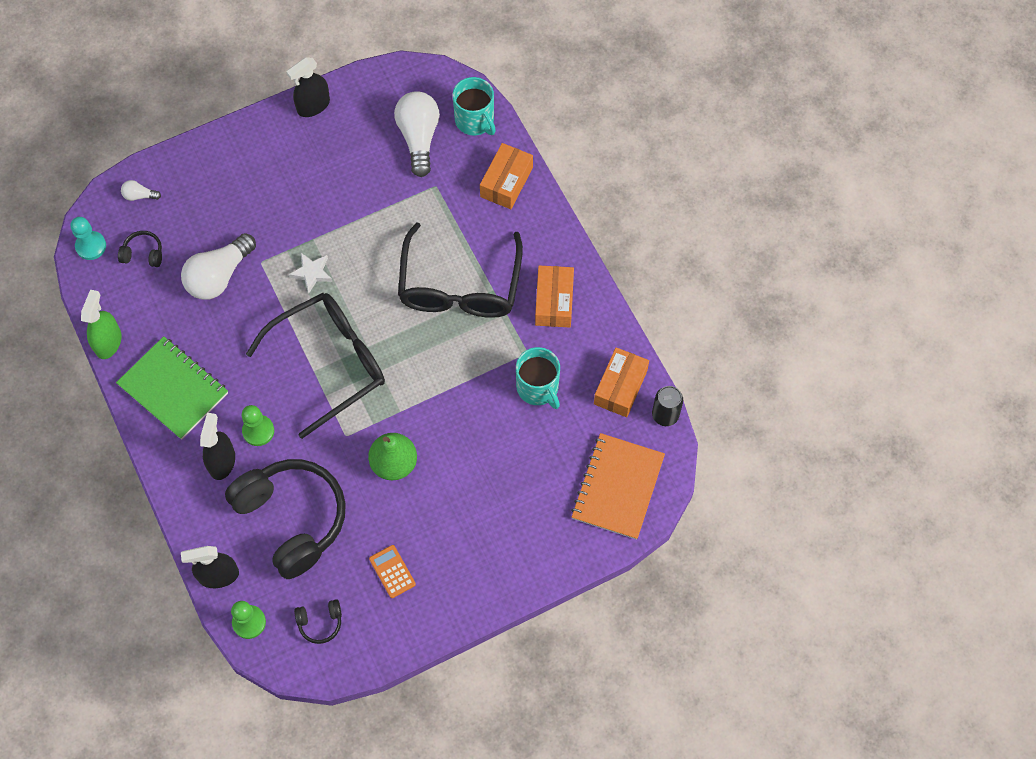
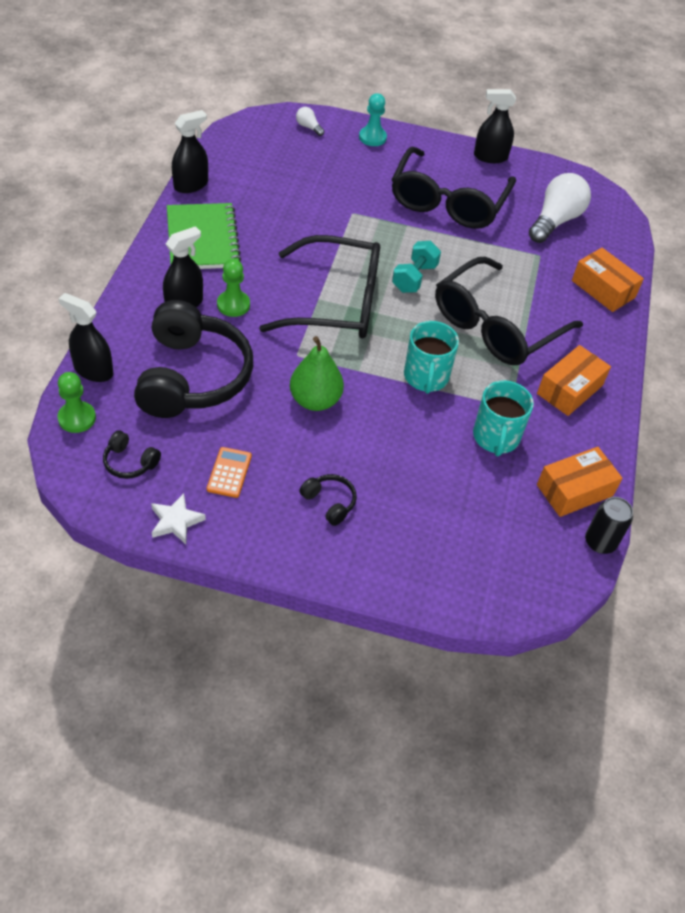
camera: 35 degrees right, 15 degrees down
(91, 246) = (243, 131): turquoise pawn -> turquoise pawn (372, 137)
(108, 342) = (191, 185): green spray bottle -> black spray bottle
(143, 254) = (274, 156): black headphones -> black headphones (329, 502)
(219, 276) = (313, 201): white light bulb -> none
(312, 273) = (384, 243): white star -> white star (176, 521)
(322, 186) = (448, 202): none -> black glasses
(364, 289) = (414, 278): none -> turquoise dumbbell
(475, 120) = (613, 238): turquoise mug -> turquoise mug (426, 377)
(506, 182) = (603, 289): orange box -> orange box turned 75 degrees clockwise
(617, 487) = (499, 564): orange notebook -> none

